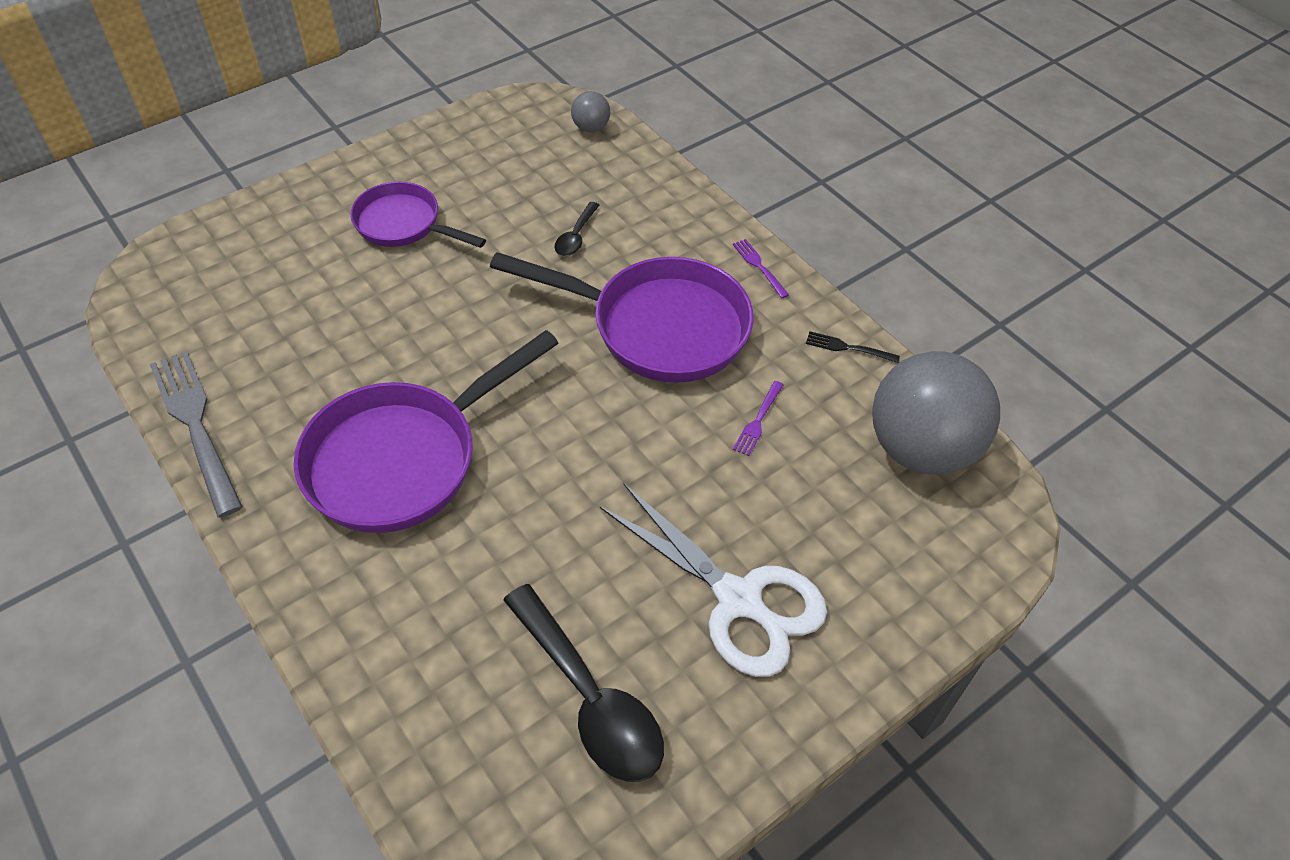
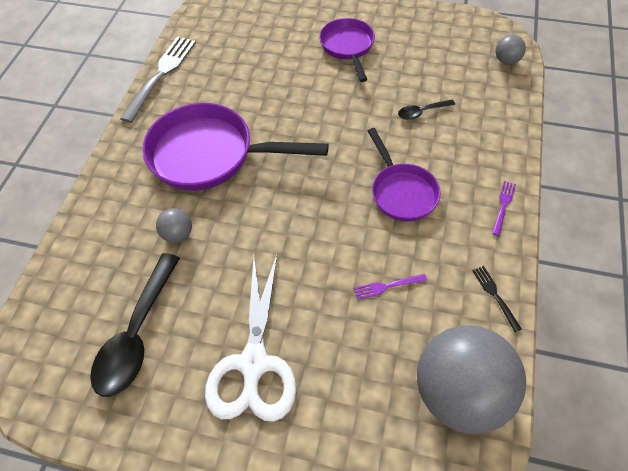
camera: 55 degrees right, 5 degrees up
(488, 567) = (178, 234): none -> grey ball
(658, 327) = (402, 192): purple pan -> purple pan, size x0.60

